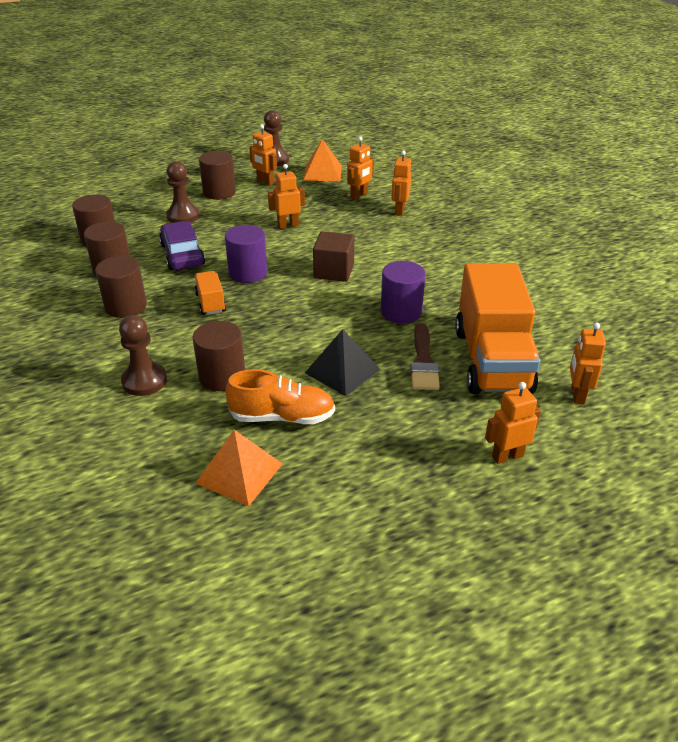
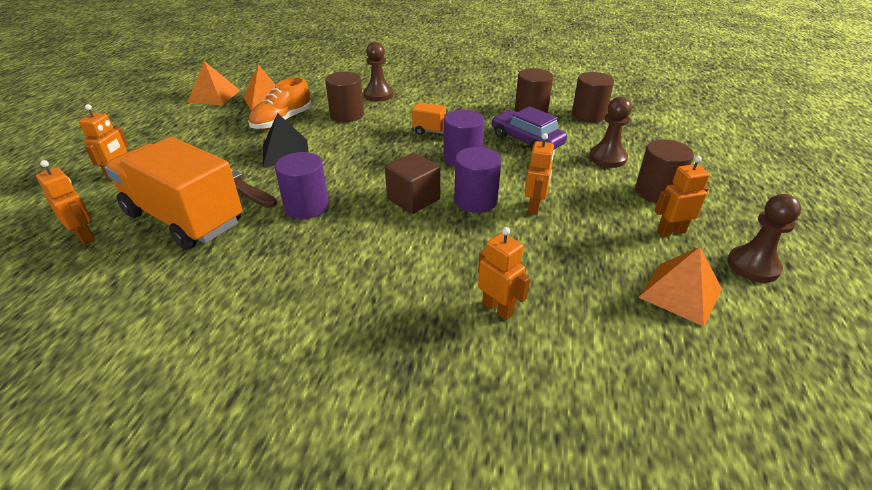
camera: 125 degrees right, 0 degrees up
(126, 306) = (470, 105): brown cylinder -> none
(182, 254) = (526, 140): purple car -> purple car turned 150 degrees counterclockwise
(274, 542) = (214, 96): none -> orange pyramid
(305, 247) = (475, 200): none -> purple cylinder
(359, 195) = (575, 293): orange robot -> none

